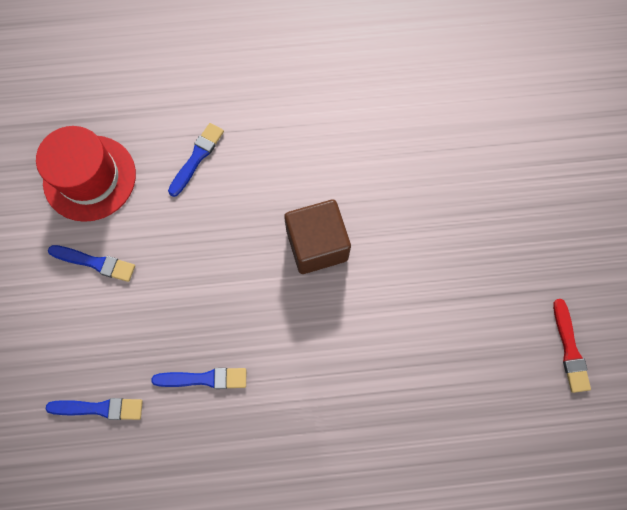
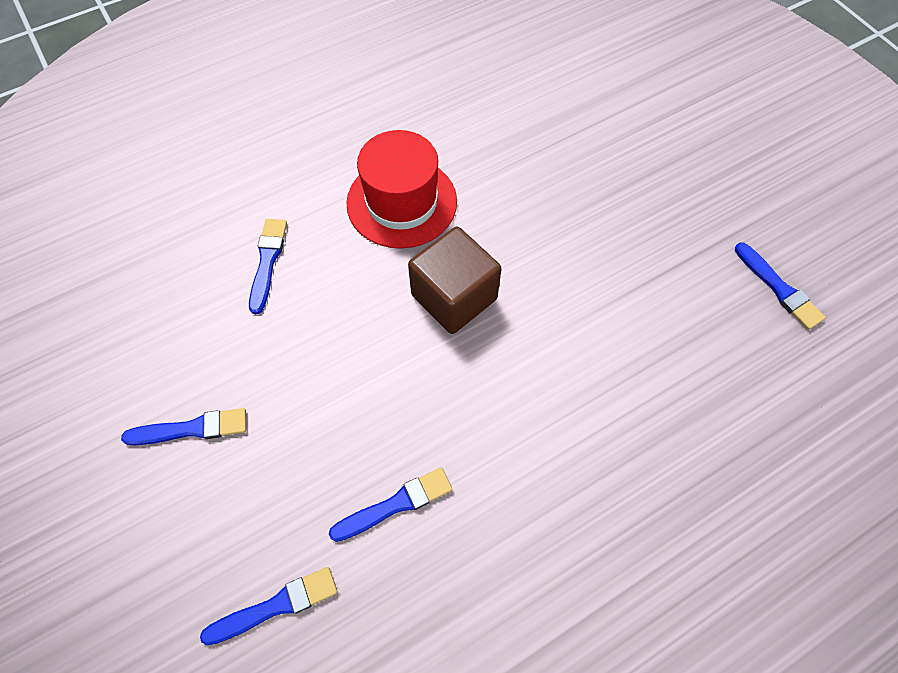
camera: 25 degrees left, 10 degrees down
(89, 178) = (142, 335): red hat -> red hat (402, 202)
(569, 349) = (778, 288): red brush -> blue brush

